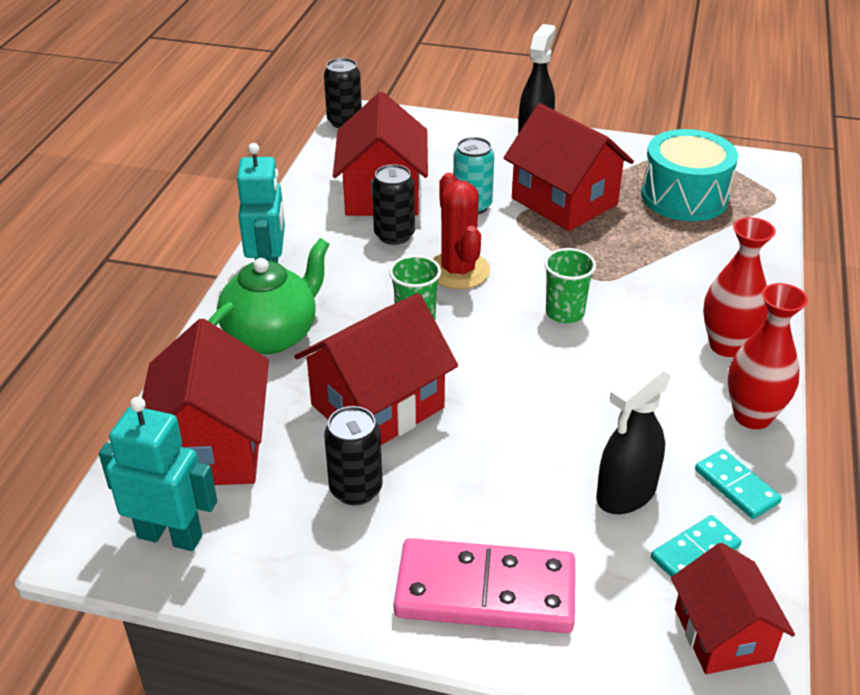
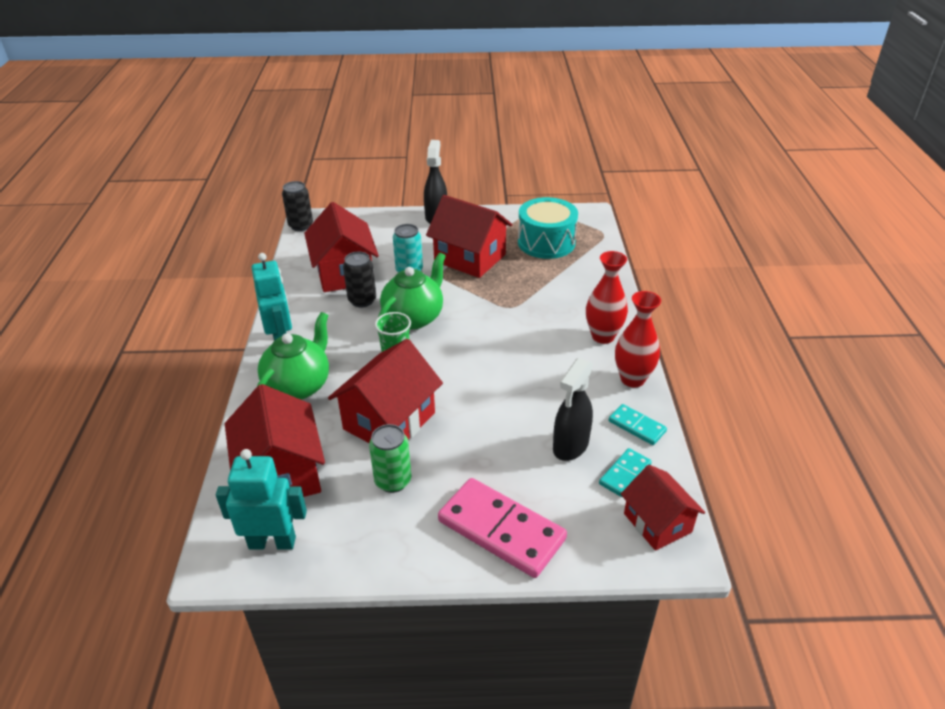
camera: 15 degrees left, 0 degrees up
(356, 489) = (393, 481): black can -> green can
(458, 271) = (414, 317): red cactus -> green teapot
(485, 591) = (501, 530): pink domino -> pink domino turned 45 degrees clockwise
(565, 313) = (494, 333): green cup -> none

